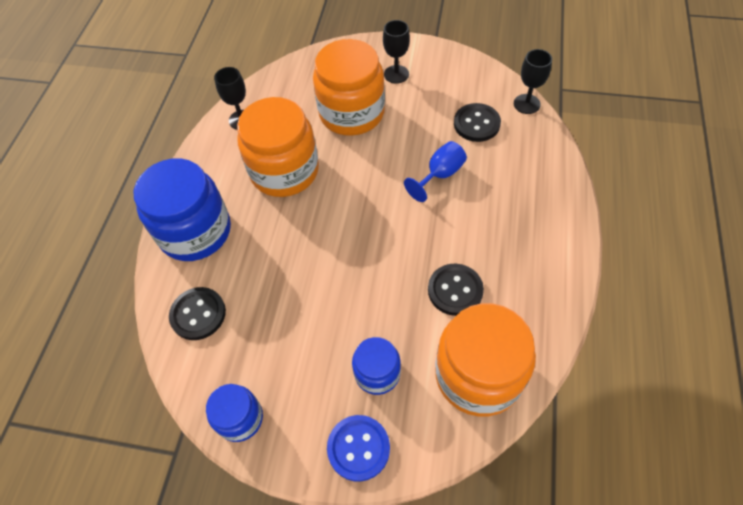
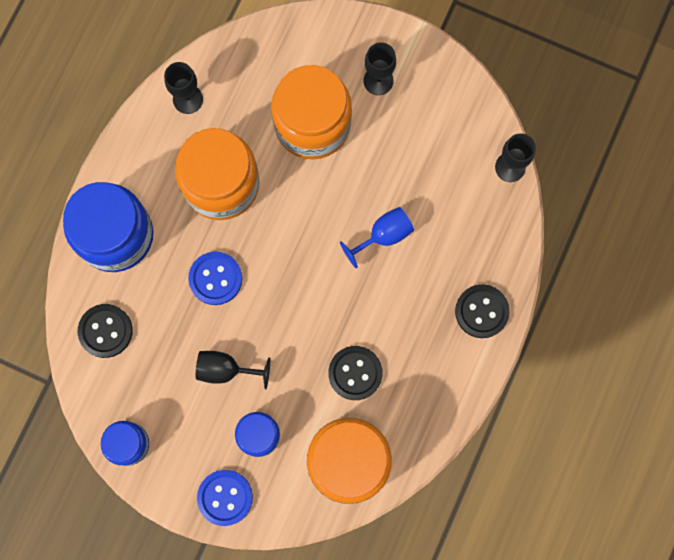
camera: 10 degrees right, 20 degrees up
(297, 243) = (215, 278): none -> blue button
(327, 319) = (226, 370): none -> black goblet
(476, 124) = (445, 179): black button -> black button (481, 311)

